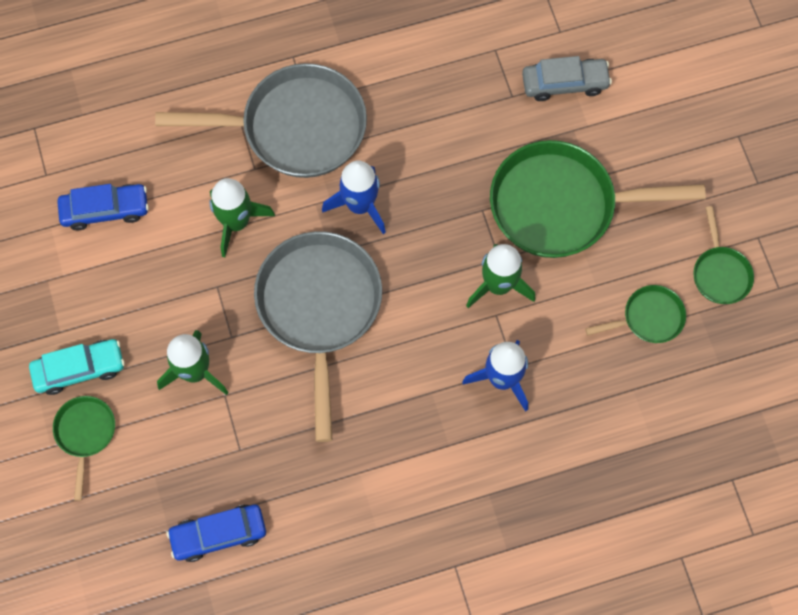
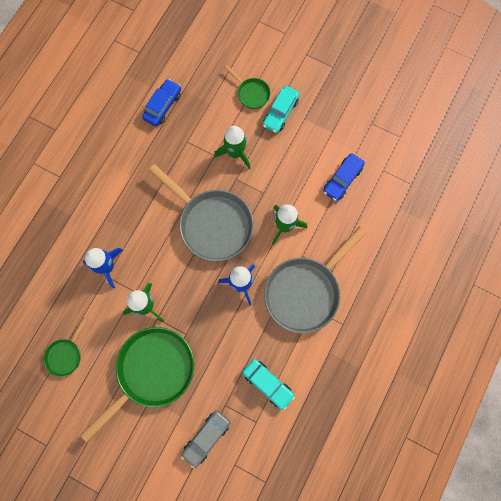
camera: 135 degrees right, 5 degrees up
(442, 74) = (268, 384): none -> turquoise car
(720, 273) = (49, 409): green pan -> none

